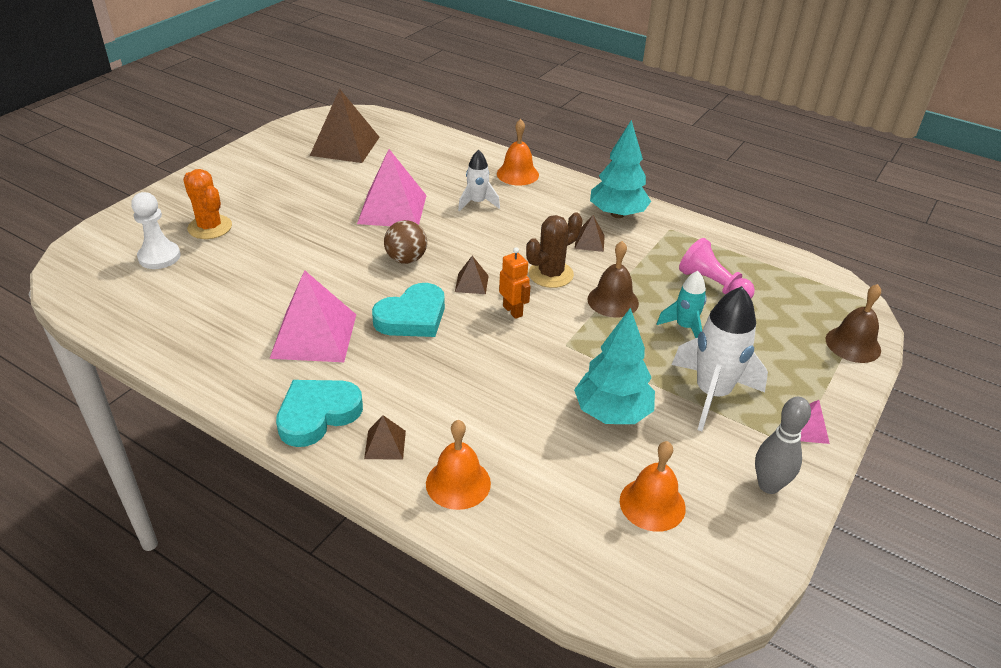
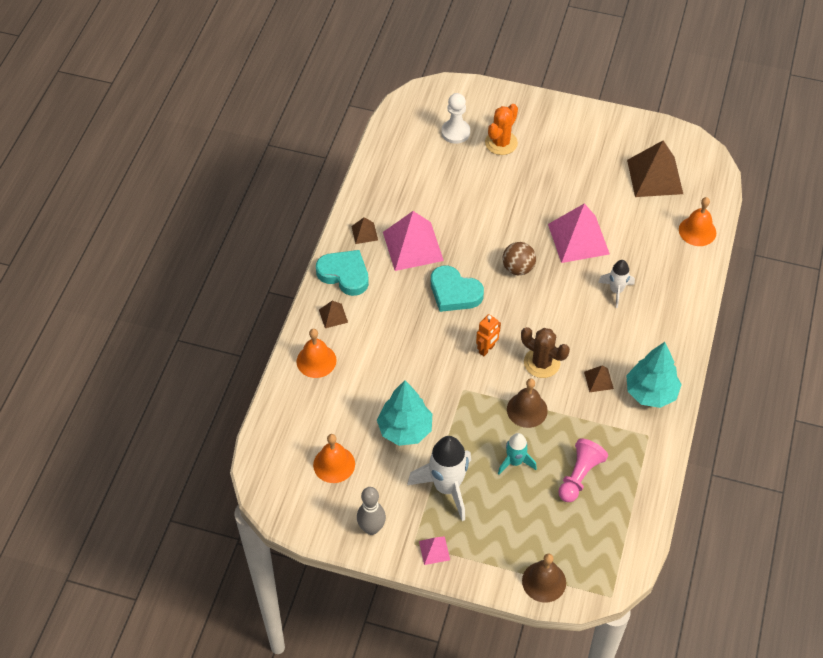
camera: 75 degrees right, 15 degrees up
(471, 283) = (507, 316): brown pyramid -> brown pyramid (364, 233)
(517, 174) = (677, 307): orange bell -> orange bell (697, 231)

